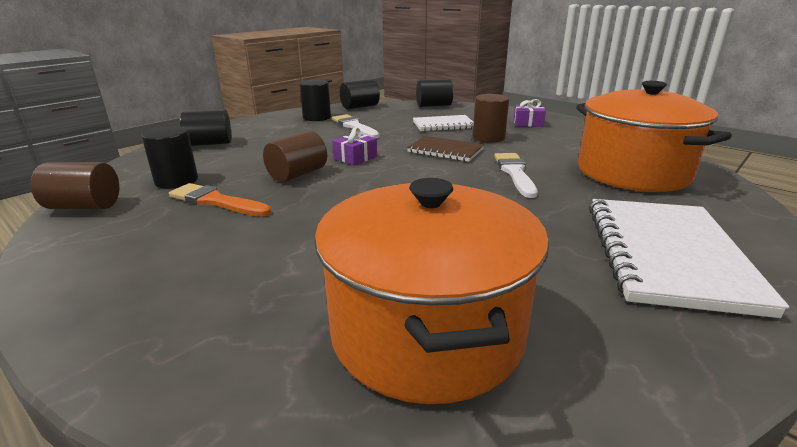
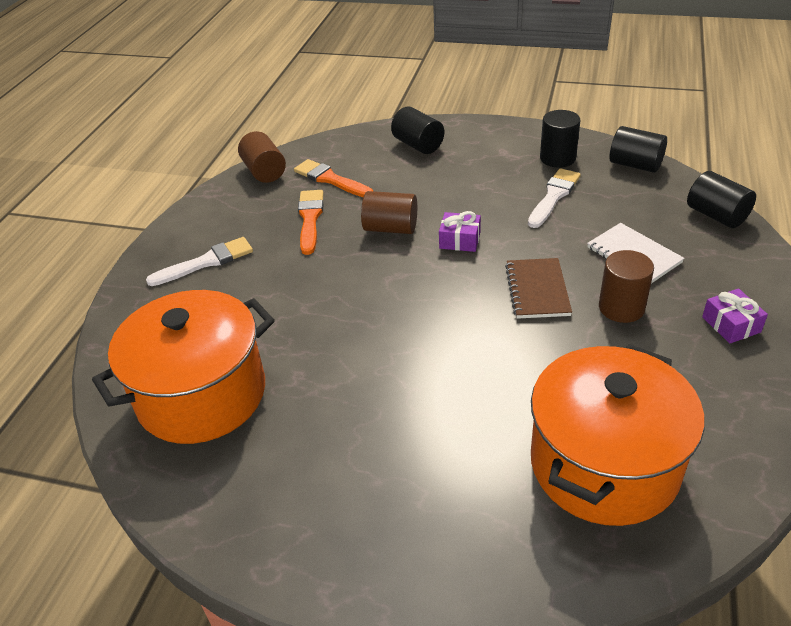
camera: 65 degrees right, 15 degrees up
(176, 181) = (330, 179): black cylinder -> orange brush
(515, 173) = (513, 362): white brush -> white brush (206, 262)
(667, 255) = (384, 512): white notebook -> none

